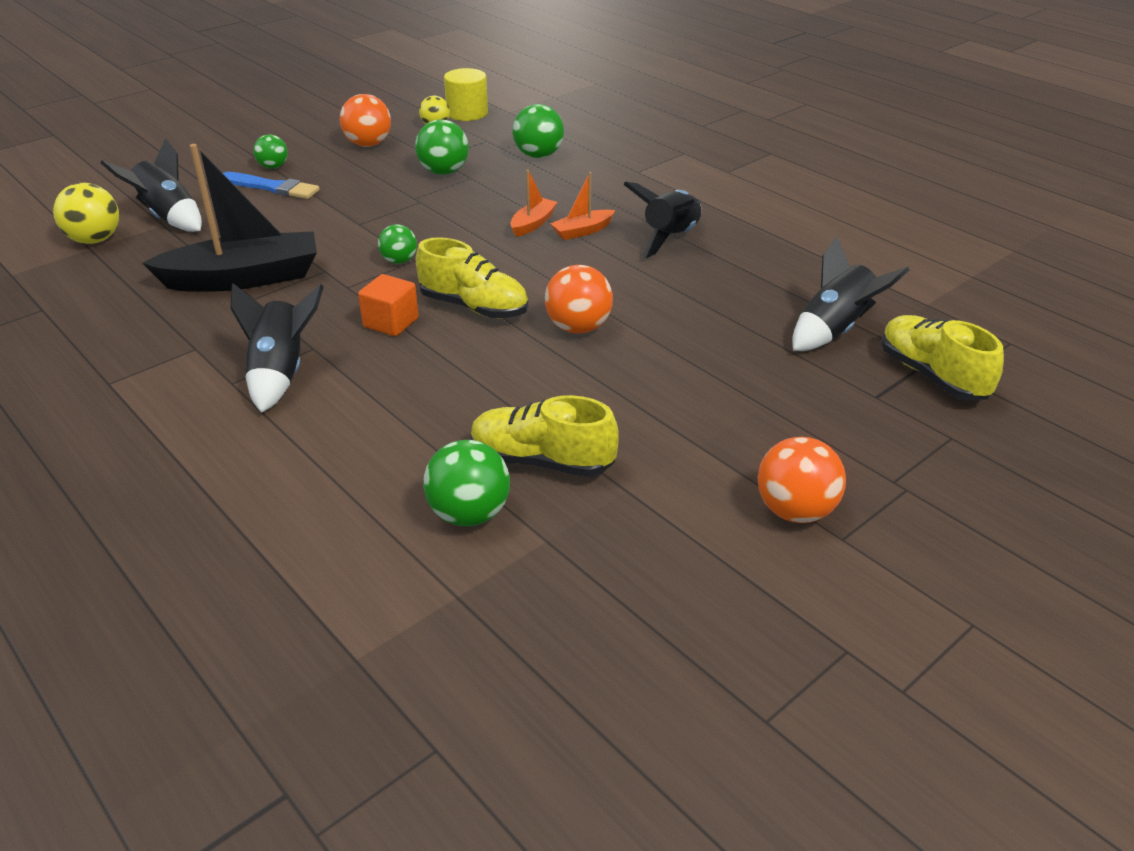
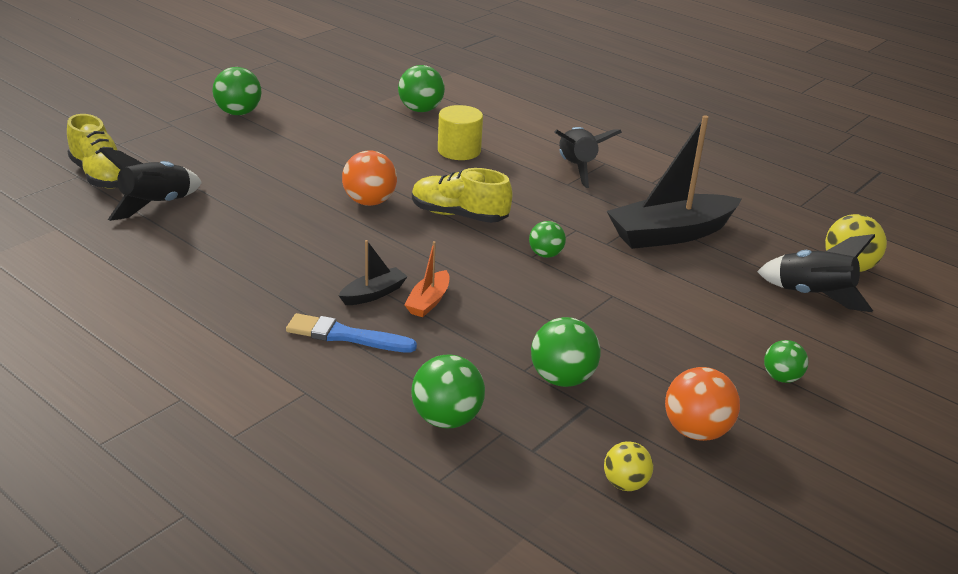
camera: 170 degrees right, 5 degrees down
(272, 187) = (748, 342): blue brush -> blue brush (346, 336)
(391, 322) = (520, 202): orange cube -> none
(467, 113) = (592, 526): yellow cylinder -> yellow cylinder (459, 150)
(541, 461) = (385, 129): yellow shoe -> none
(582, 231) = (373, 294): orange boat -> black boat
(670, 238) = (279, 288): black rocket -> none
(795, 511) = (238, 113): orange ball -> green ball

